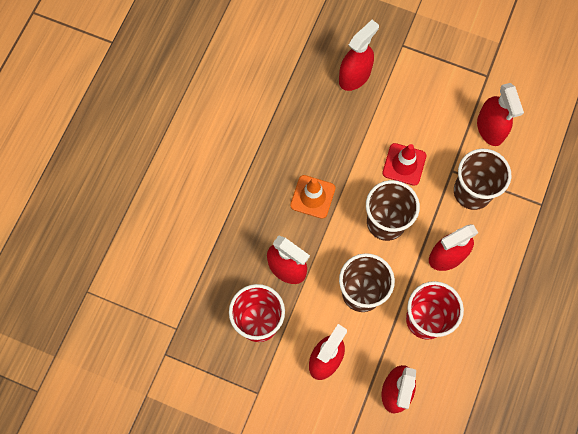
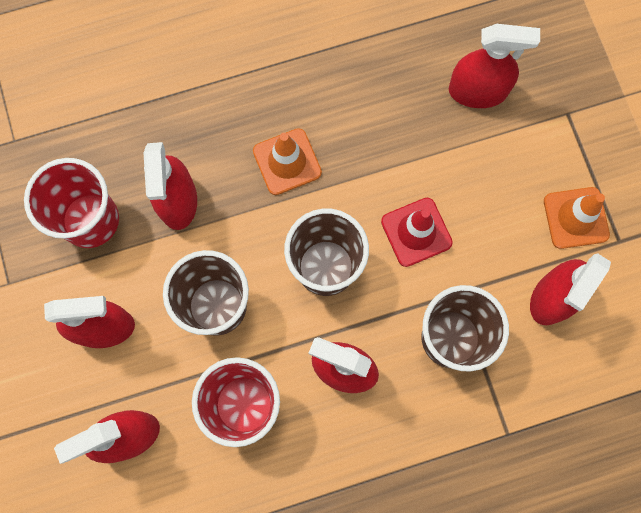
camera: 50 degrees right, 5 degrees up
(459, 85) = (576, 218): none -> orange traffic cone

